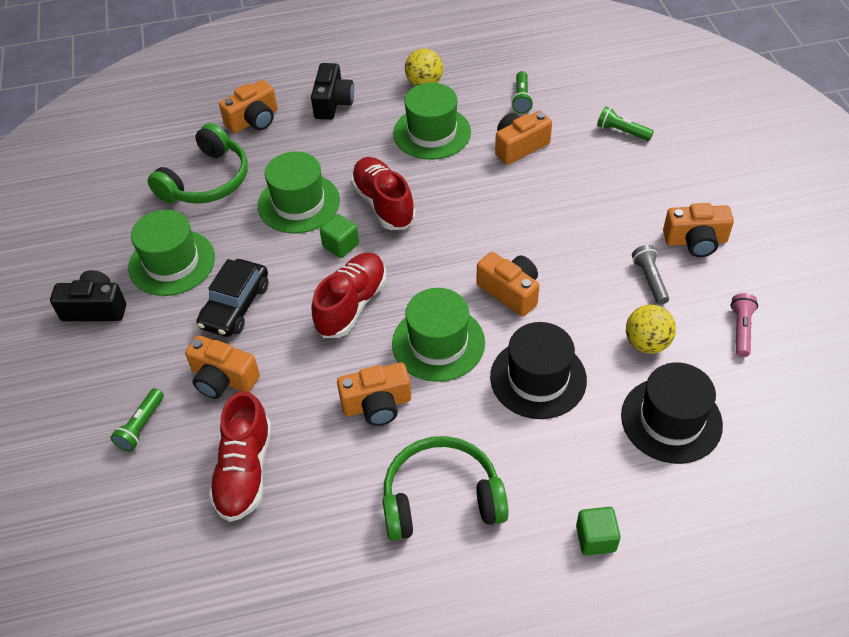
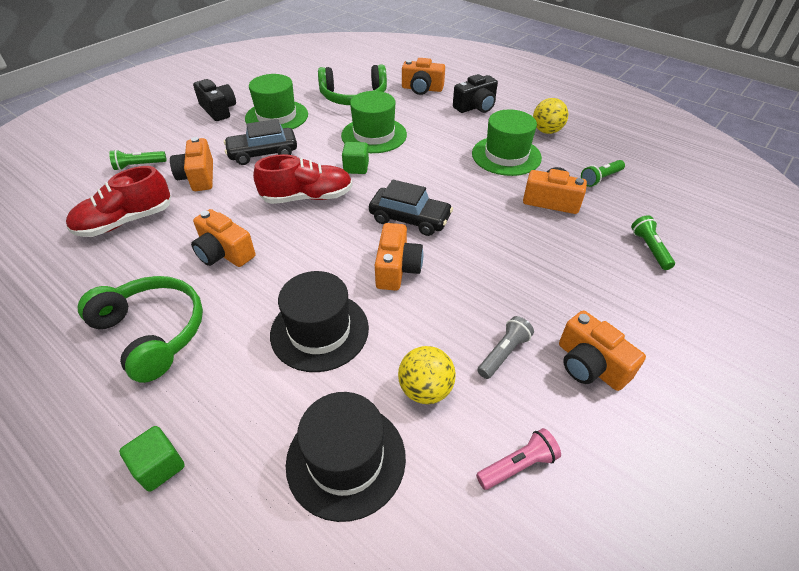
camera: 50 degrees right, 5 degrees down
(383, 204) = (413, 167): red shoe -> none
(438, 343) = (308, 255): green hat -> none
(455, 248) = (410, 219): none -> black car

